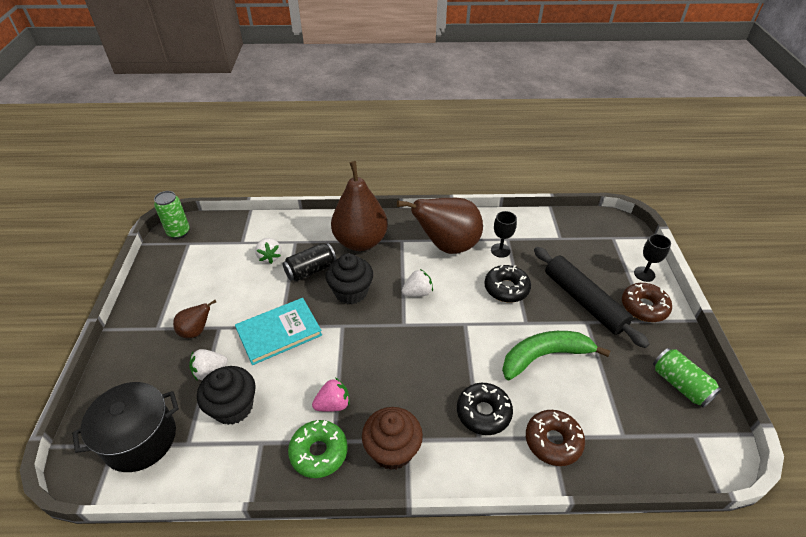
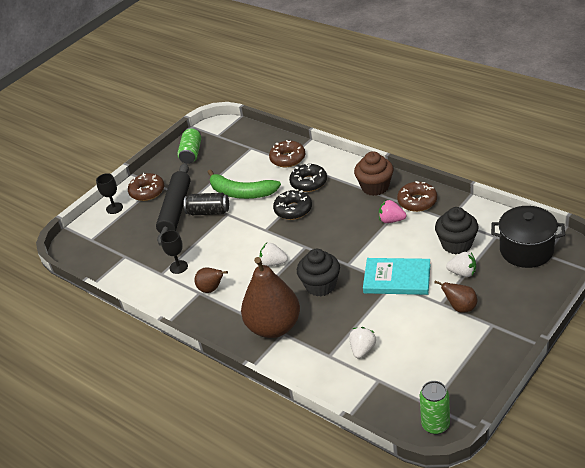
camera: 135 degrees left, 5 degrees down
(311, 270) = (337, 319): black can -> black can (208, 212)
(319, 452) = (417, 201): green donut -> brown donut
(447, 246) = (211, 289): brown pear -> brown pear, size x0.47
(506, 288) = (211, 239): black donut -> black donut (293, 210)

